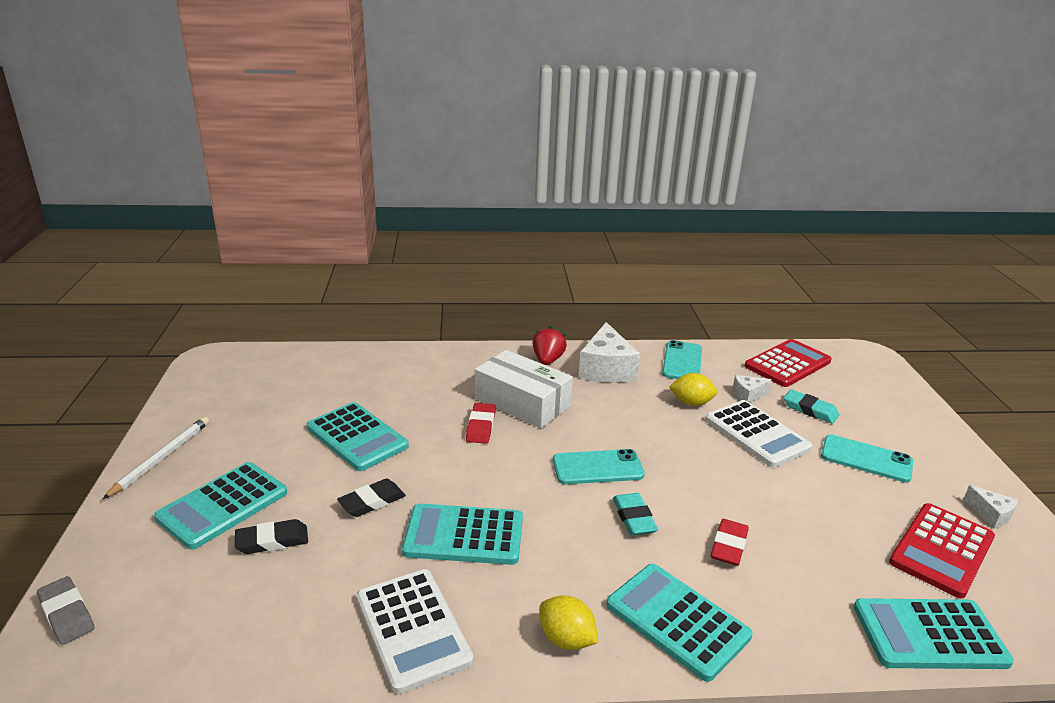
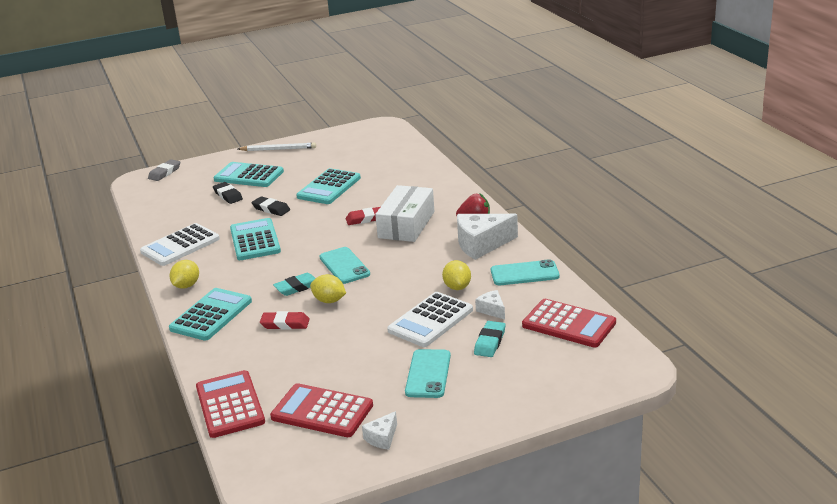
camera: 75 degrees right, 0 degrees up
(683, 496) = (329, 301): none -> yellow lemon
(929, 635) = (230, 405): turquoise calculator -> red calculator

